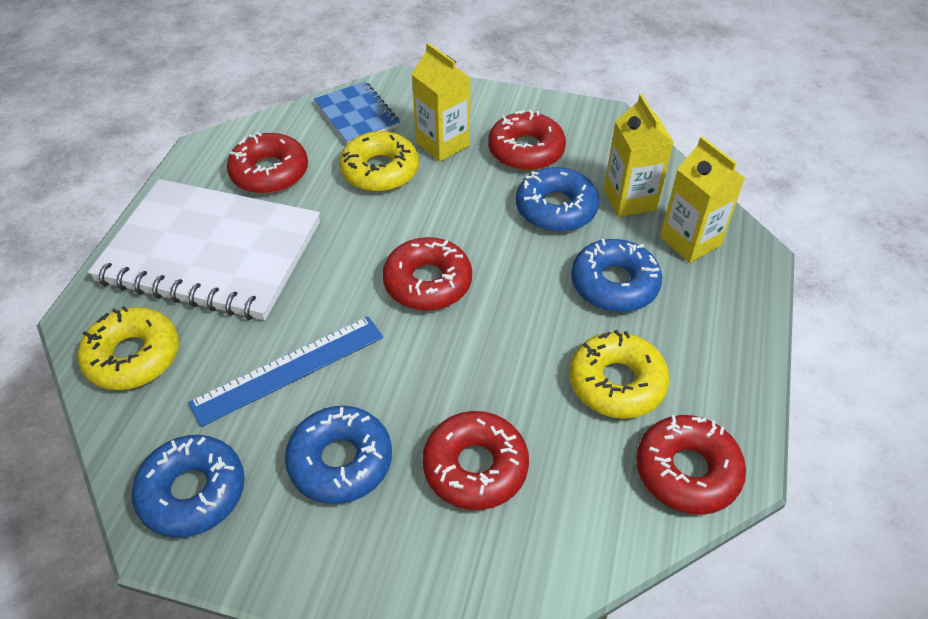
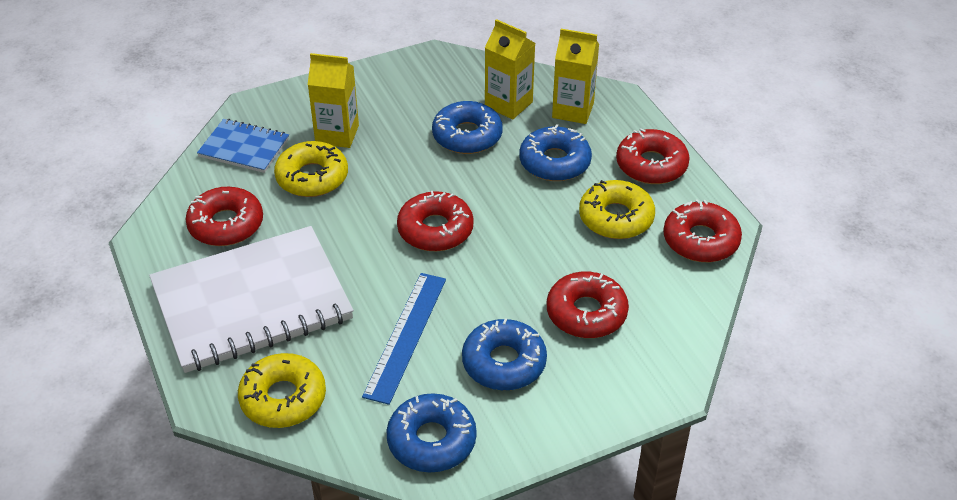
camera: 40 degrees left, 5 degrees down
(526, 150) = (403, 108): red donut -> red donut (651, 165)

